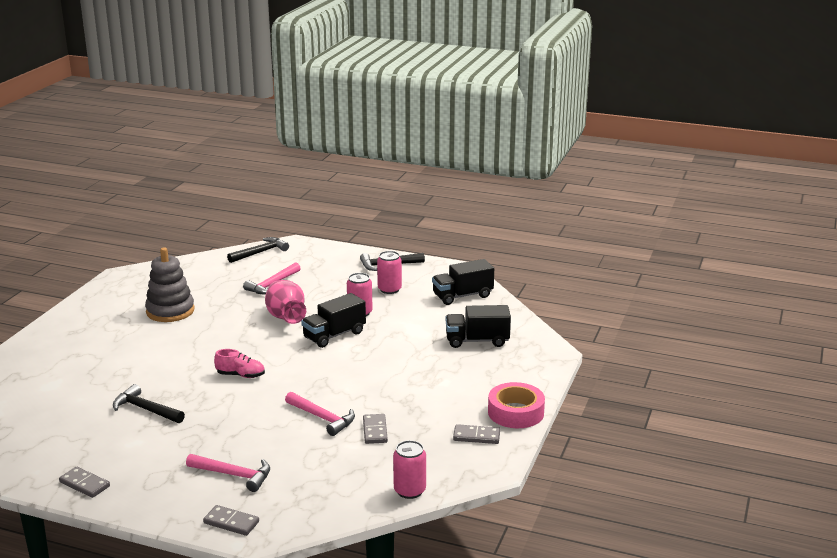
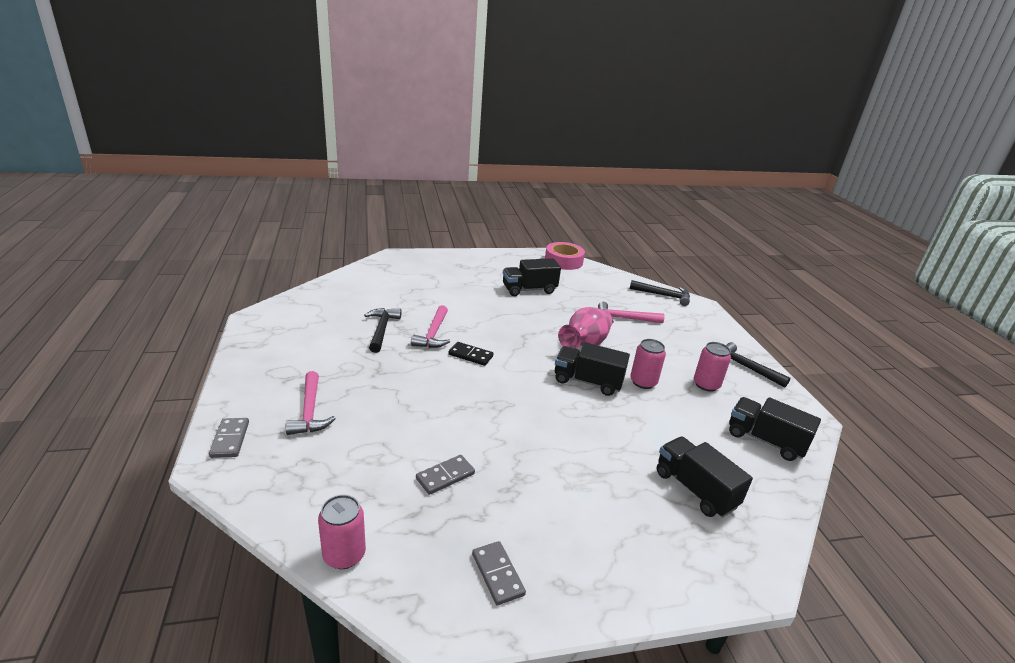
camera: 55 degrees right, 5 degrees up
(84, 484) = (259, 342): grey domino -> none
(170, 311) = (529, 290): grey stacking toy -> black truck
(241, 375) = (470, 355): pink shoe -> black domino
(322, 418) = (441, 429): pink hammer -> pink hammer (433, 334)
(515, 412) = (582, 595): pink tape -> pink tape (563, 261)

